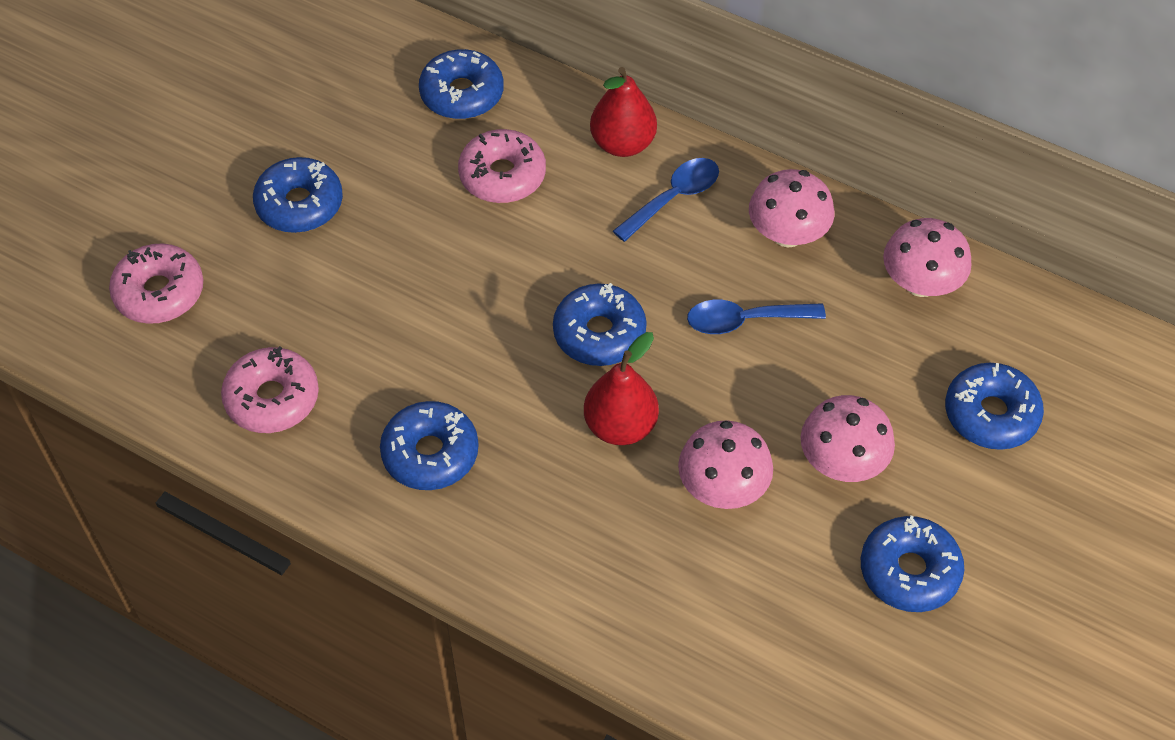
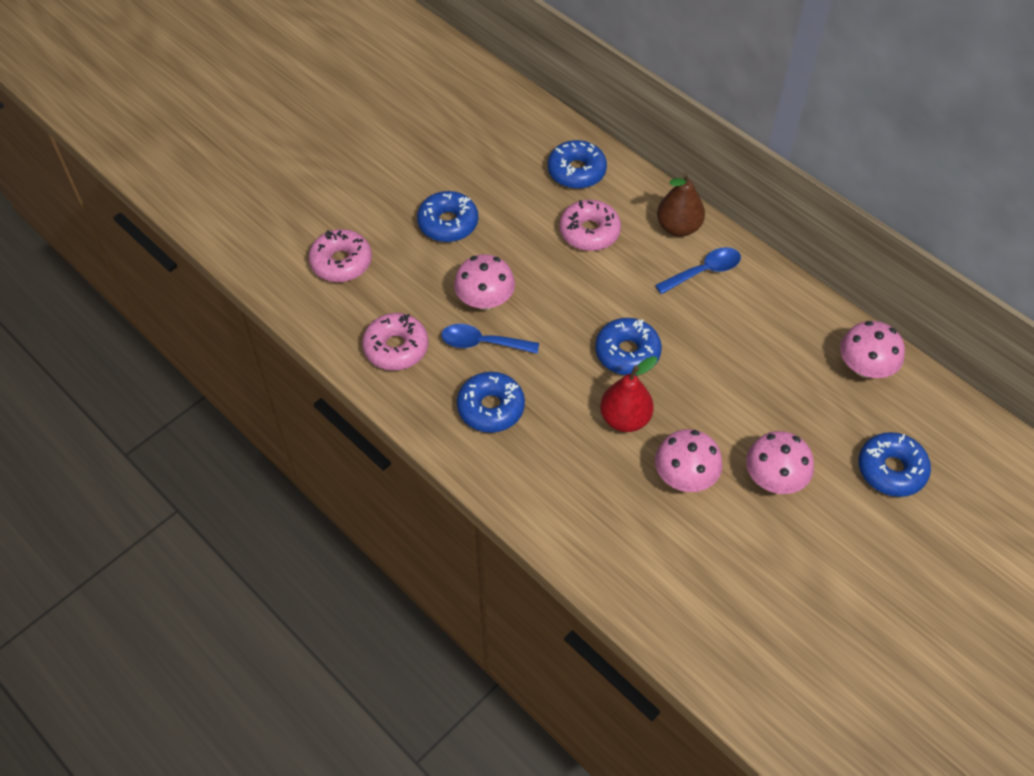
camera: 15 degrees right, 0 degrees up
(622, 144) = (678, 227): red pear -> brown pear
(744, 321) = (731, 366): blue spoon -> blue spoon (482, 343)
(787, 233) = (778, 313): pink mushroom -> pink mushroom (485, 300)
(909, 571) = (802, 565): blue donut -> none

